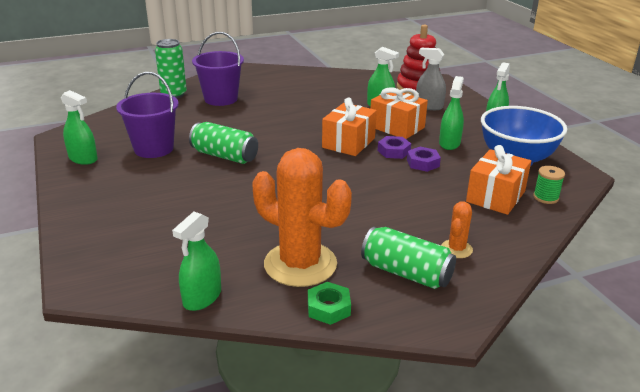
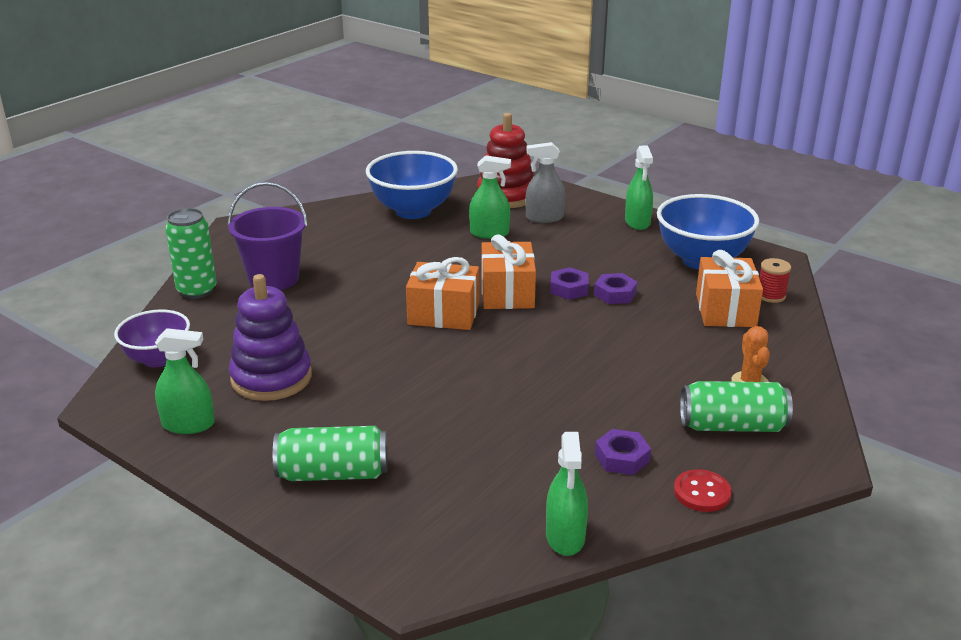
camera: 30 degrees left, 0 degrees up
(111, 122) = (158, 359): none -> purple bowl
(153, 149) = (271, 378): purple bucket -> purple stacking toy
(224, 156) = (378, 357): green can -> green can (333, 473)
(300, 264) = (622, 458): orange cactus -> purple nut
(328, 308) = (702, 492): green nut -> red button
(347, 83) = (413, 211): none -> blue bowl
(397, 127) = (539, 256): orange gift -> orange gift (443, 314)
(449, 143) = (616, 260): green spray bottle -> none
(546, 197) = (771, 295): green spool -> red spool

